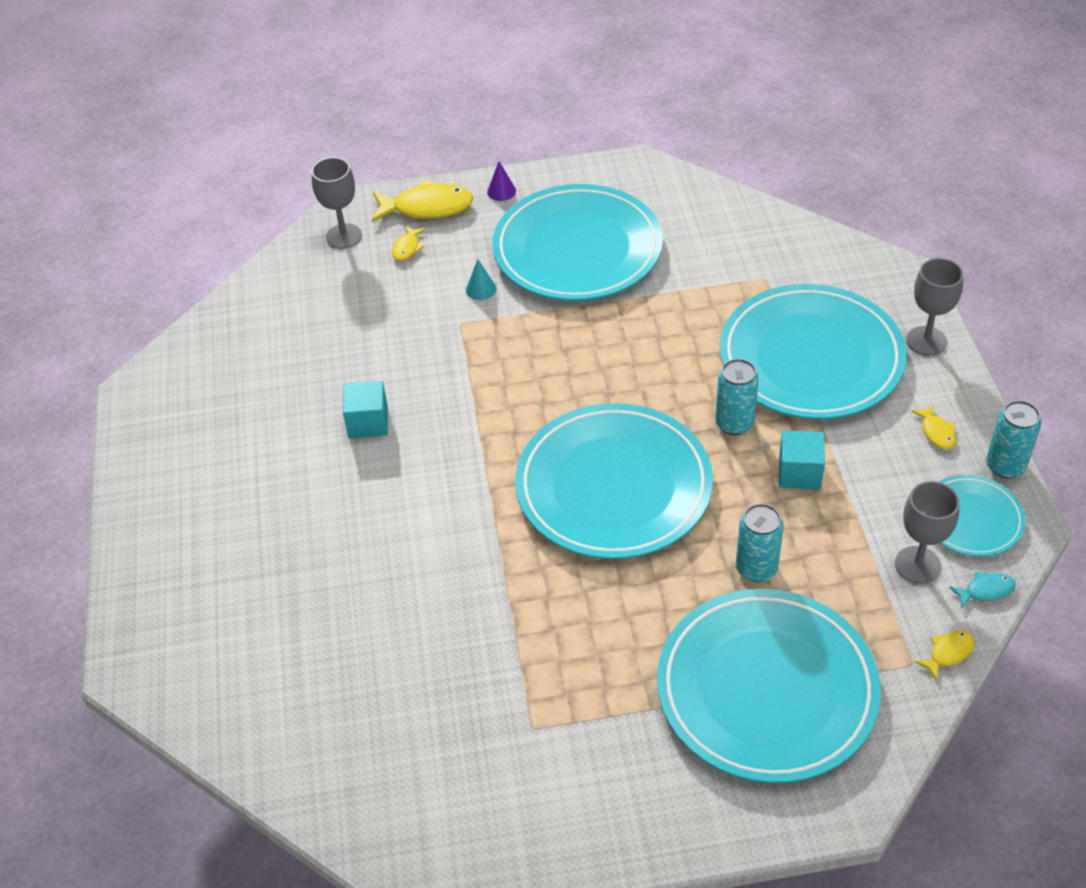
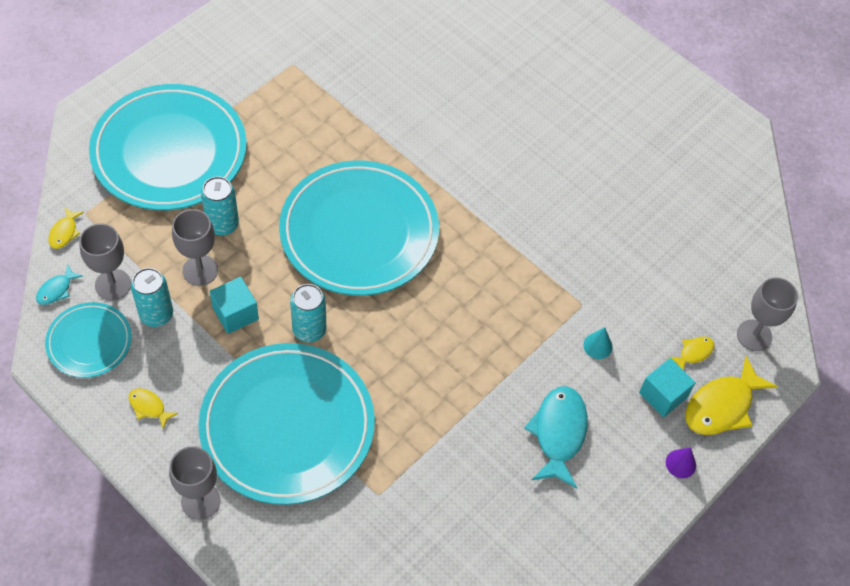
camera: 135 degrees right, 10 degrees up
(368, 422) = (566, 189): turquoise cube -> turquoise cube (663, 395)
(407, 248) = (693, 353): yellow fish -> yellow fish turned 75 degrees clockwise
(577, 249) = (558, 433): turquoise plate -> turquoise fish
(811, 532) = (200, 270): none -> grey goblet
(1005, 466) = (81, 404): turquoise can -> turquoise can (156, 314)

